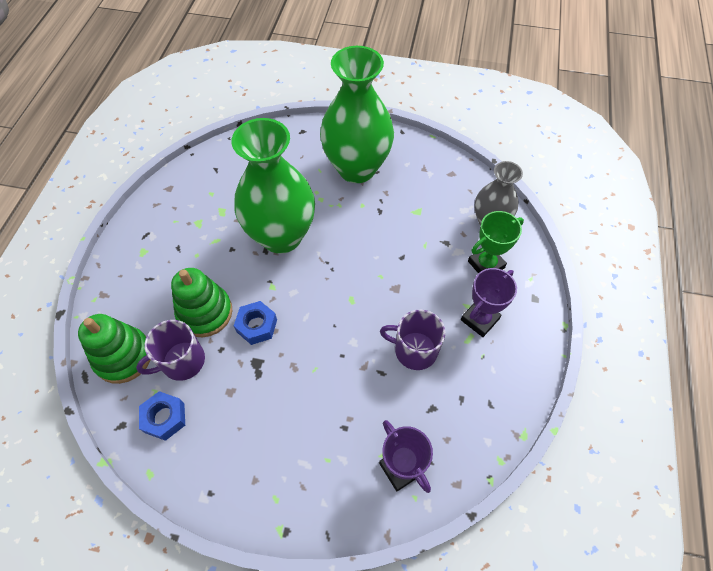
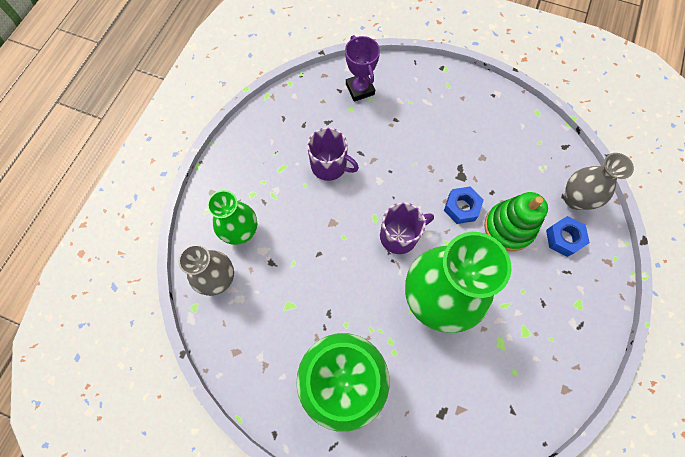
camera: 170 degrees left, 10 degrees up
(123, 356) = (575, 199): green stacking toy -> grey vase
(164, 418) = (532, 146): blue nut -> blue nut (563, 238)
(182, 361) = (524, 187): purple mug -> purple mug (399, 236)
(480, 319) = (267, 182): purple trophy -> none
(486, 264) = (241, 232): green trophy -> green vase

